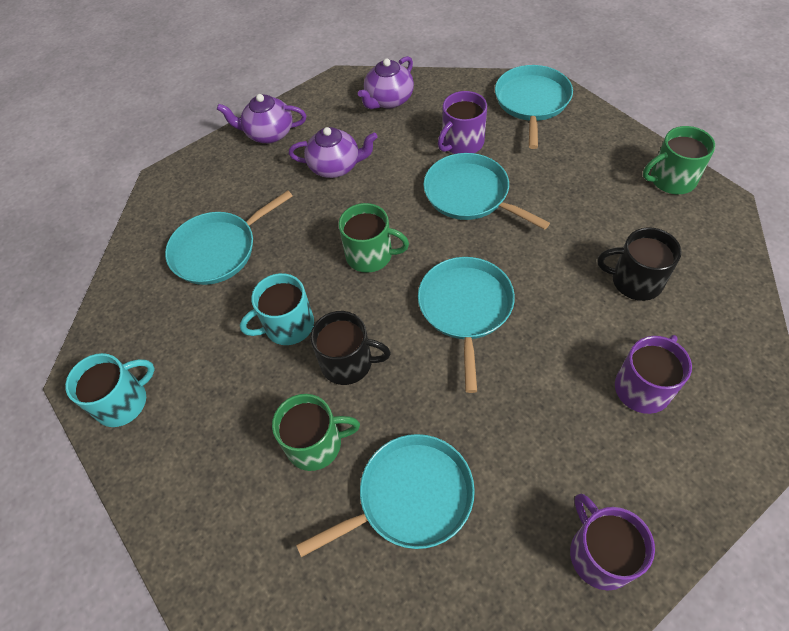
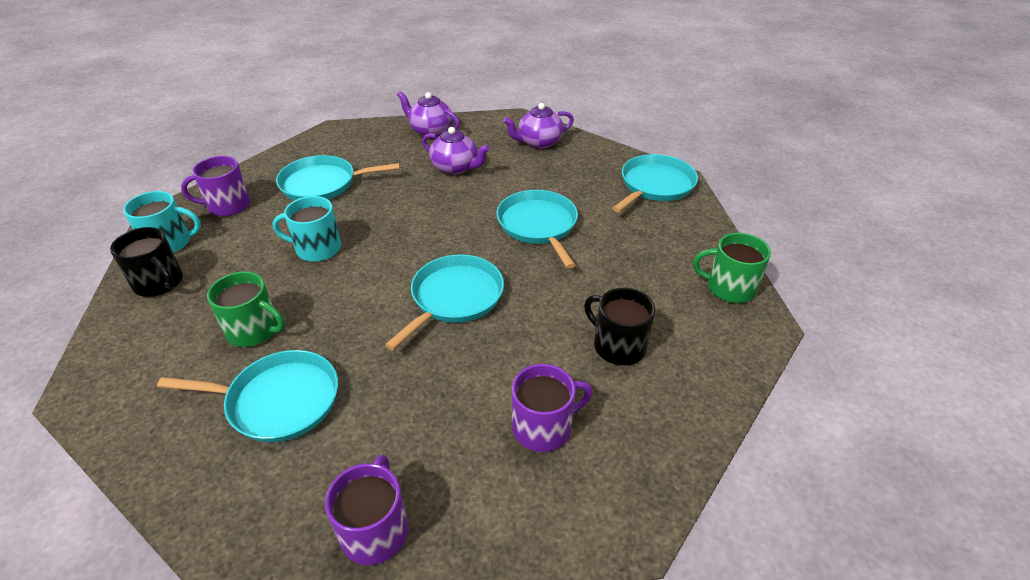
camera: 25 degrees right, 15 degrees down
(348, 362) = (331, 291): black mug -> black mug (159, 283)
(370, 255) = (421, 231): green mug -> none
(462, 143) = (567, 190): purple mug -> purple mug (227, 205)

